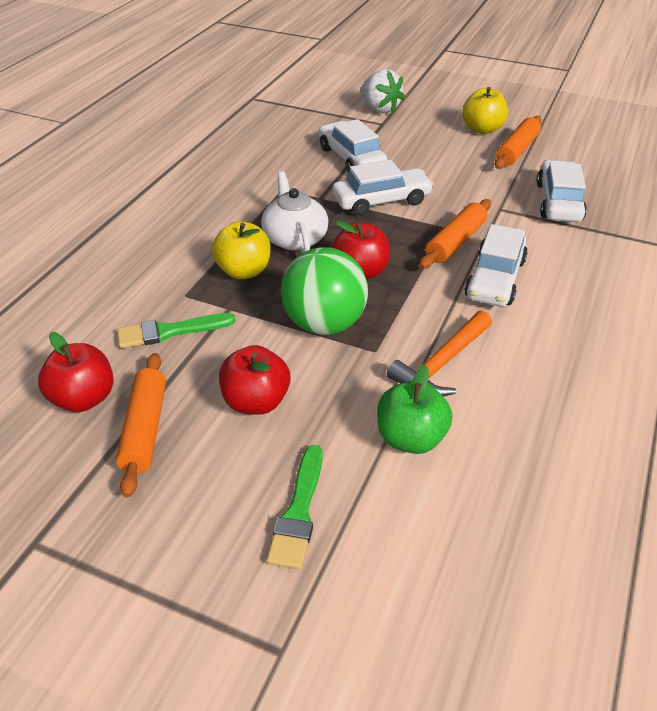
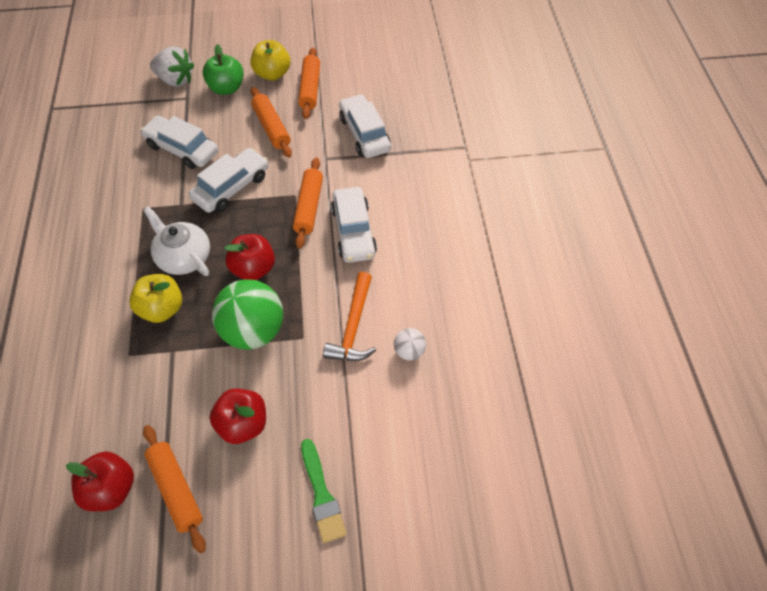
camera: 30 degrees left, 15 degrees up
(170, 331) = (139, 395): green brush -> none
(410, 438) = (363, 399): green apple -> green apple (226, 88)
(455, 168) = (271, 127): none -> orange rolling pin
(498, 415) = (409, 351): none -> white ball

